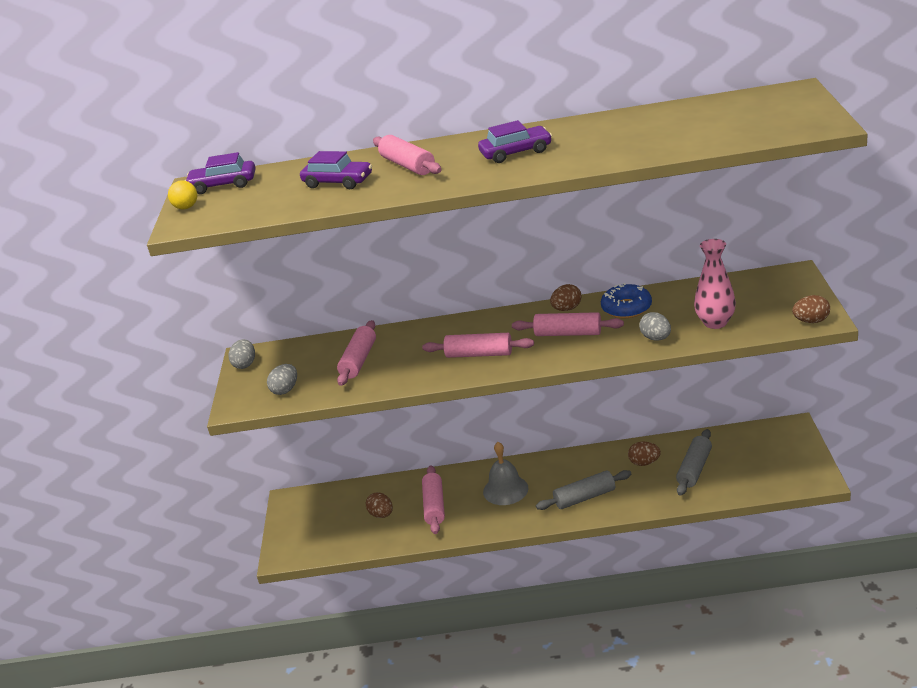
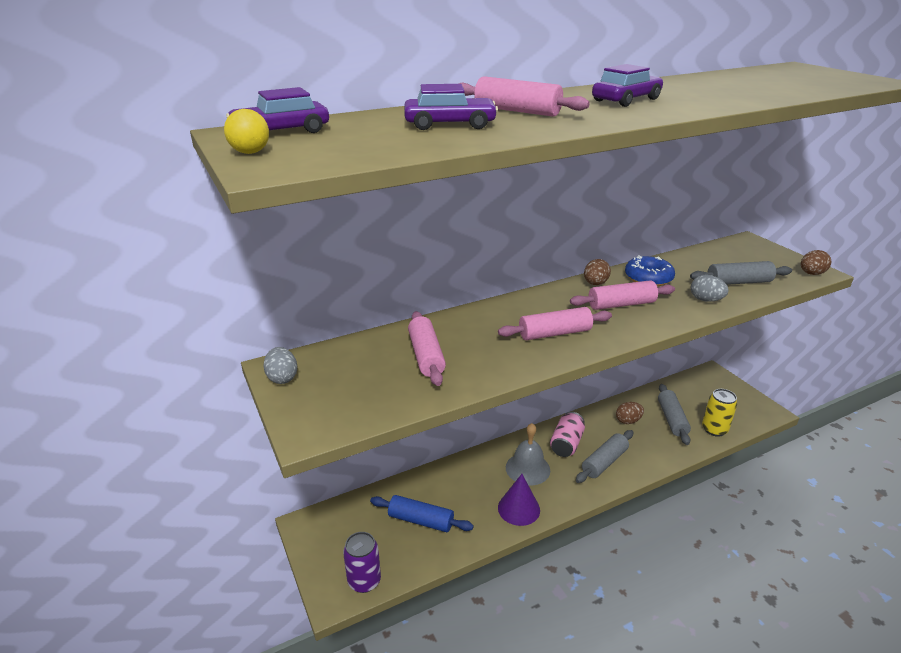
camera: 30 degrees left, 0 degrees up
(285, 390) = (361, 401): grey egg -> none
(310, 549) = (364, 581): none -> purple can
(381, 514) = (421, 520): brown egg -> blue rolling pin
(434, 506) = (470, 499): pink rolling pin -> none
(471, 522) = (519, 508): none -> purple cone
(561, 474) = (566, 444): none -> pink can
(715, 322) = (738, 282): pink vase -> grey rolling pin
(733, 487) = (714, 429): none -> yellow can

